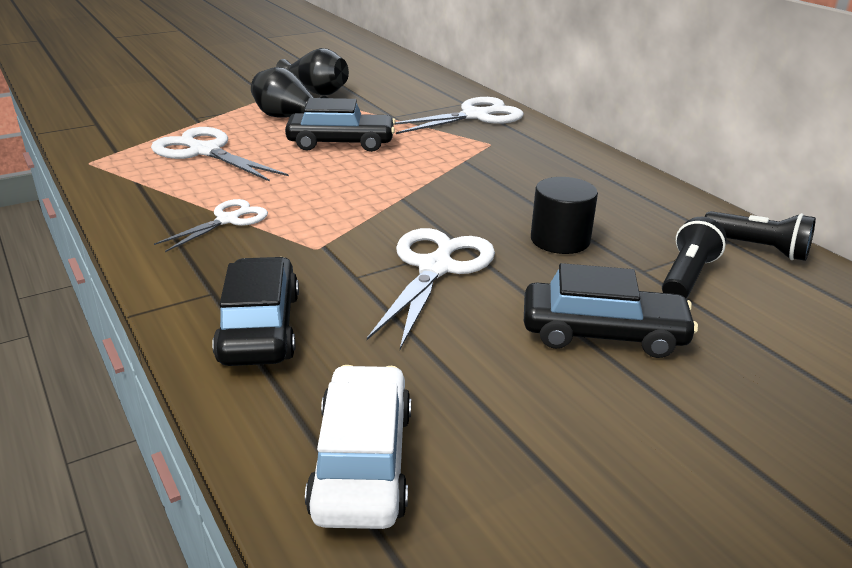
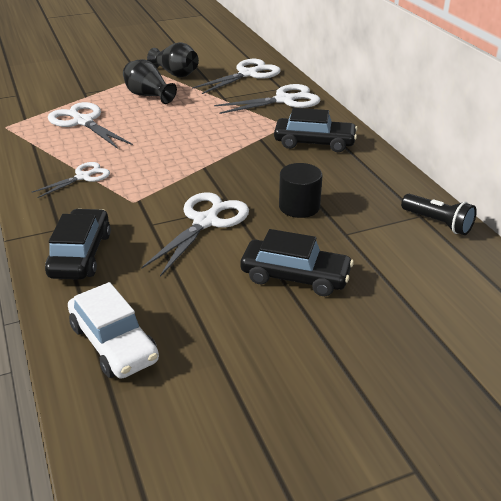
camera: 10 degrees right, 5 degrees up
(341, 143) = (178, 119): black car -> black car (314, 143)
(363, 462) = (113, 343): white car -> white car turned 135 degrees clockwise
(413, 89) = (248, 74): none -> white scissors
(687, 277) = (374, 241): black flashlight -> none

